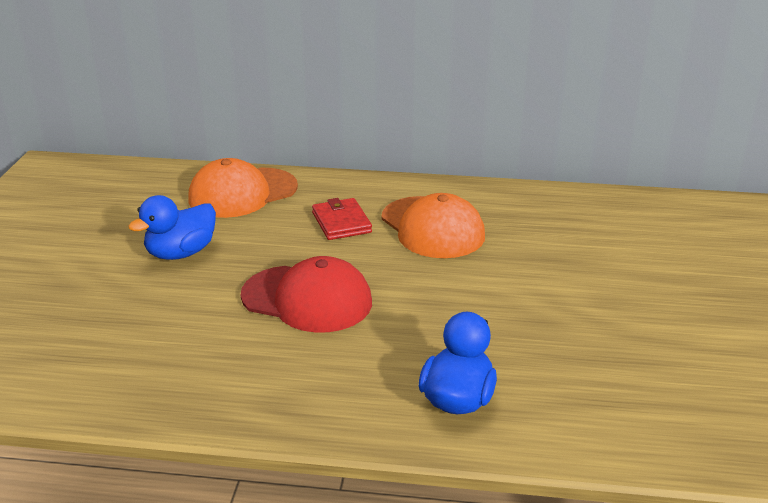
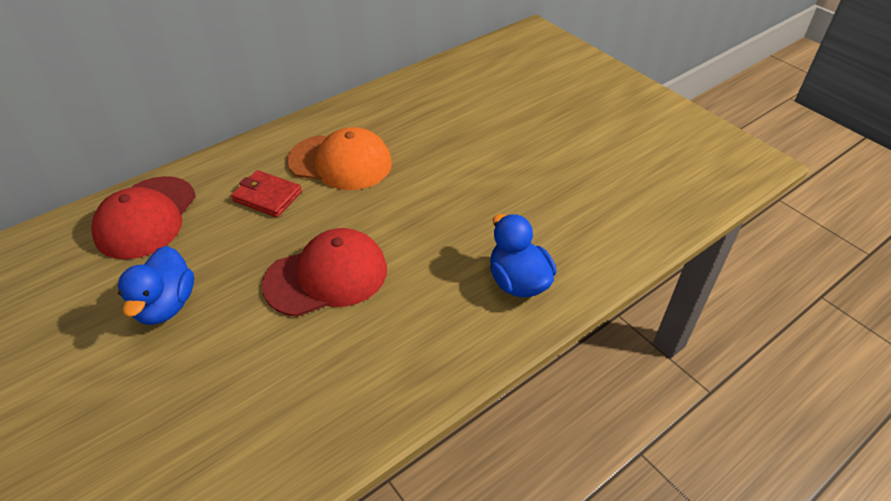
camera: 45 degrees left, 15 degrees up
(242, 193) = (146, 217): orange cap -> red cap

